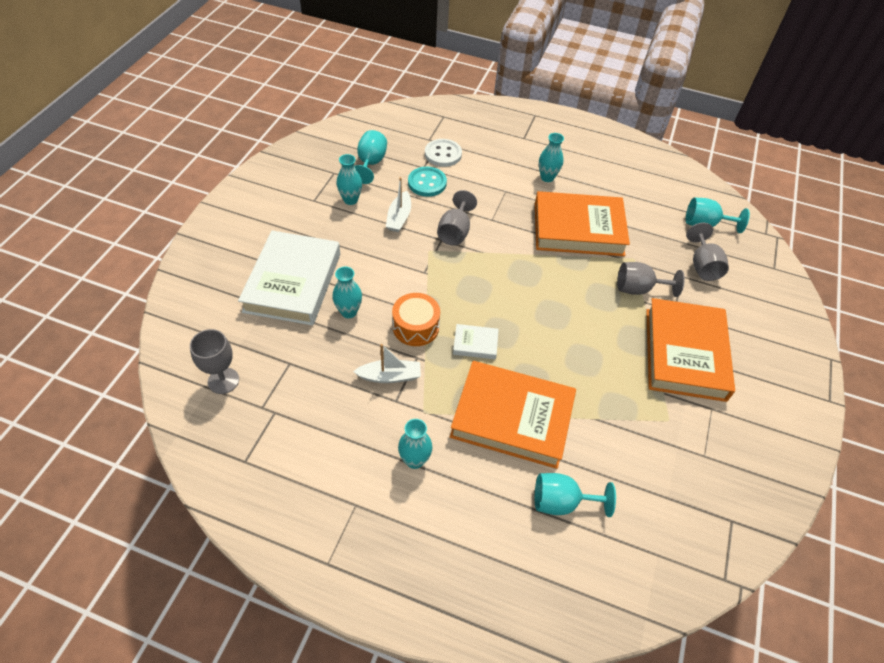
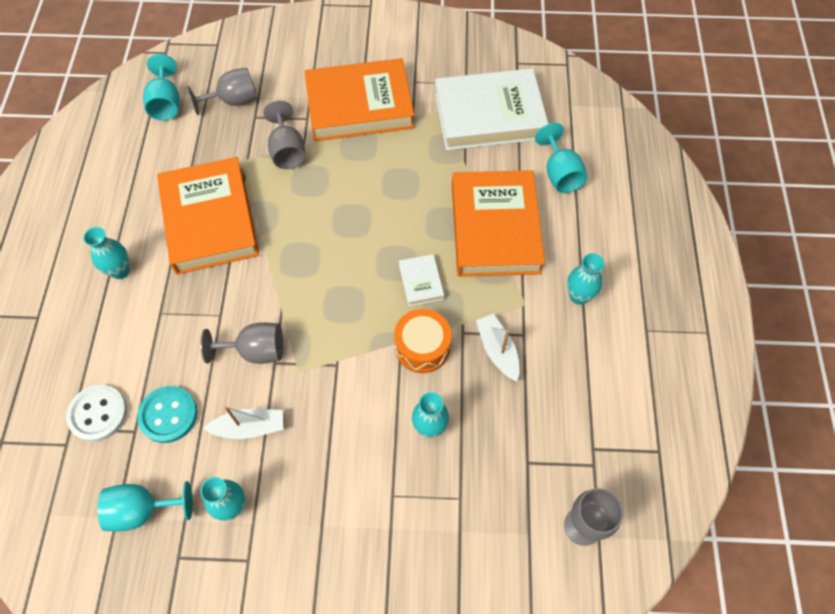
camera: 105 degrees left, 10 degrees up
(293, 282) = (410, 516): white book -> white book (489, 115)

